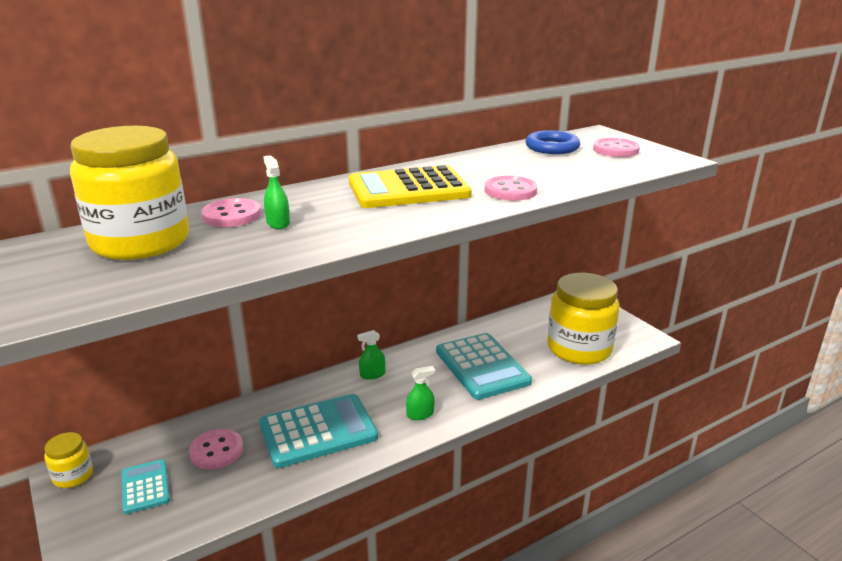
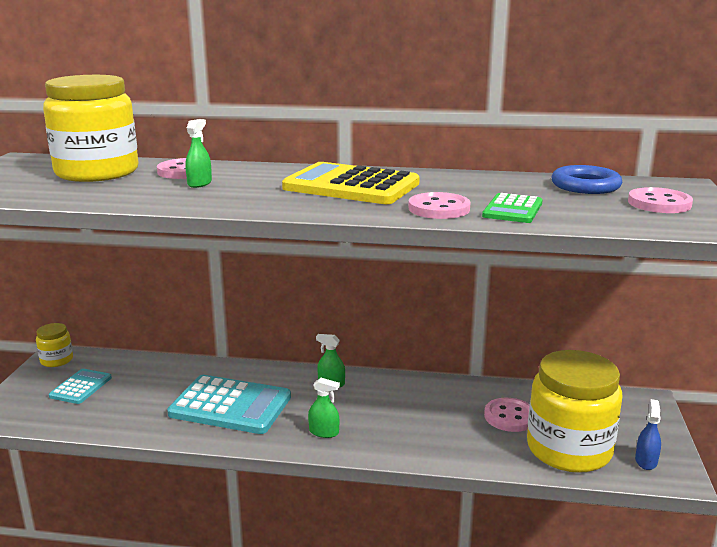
camera: 40 degrees right, 5 degrees down
(216, 451) = (149, 385): pink button -> pink button (510, 417)
(482, 367) = (437, 420): turquoise calculator -> none
(553, 178) = (512, 209): none -> green calculator
(623, 336) = (646, 461): none -> blue spray bottle

